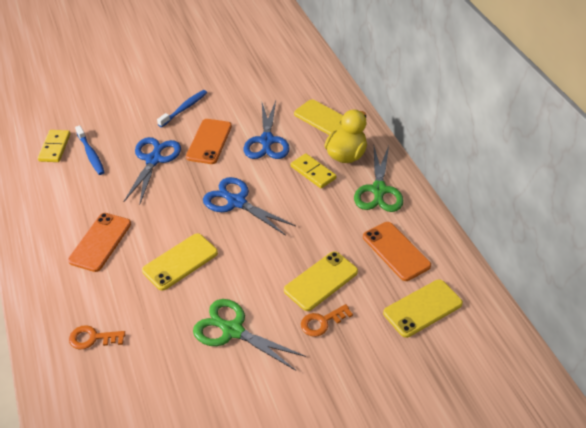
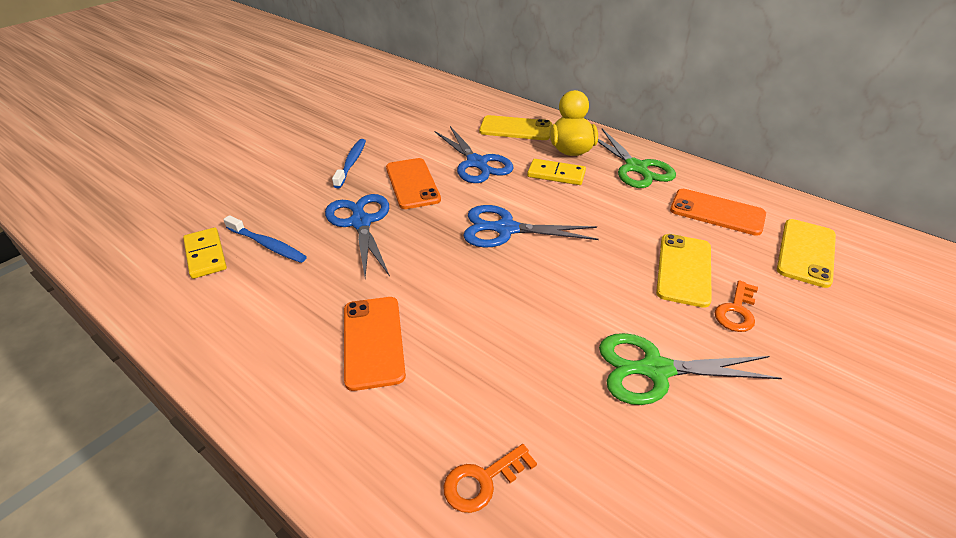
camera: 30 degrees left, 5 degrees down
(180, 261) = (505, 319): yellow phone -> none

